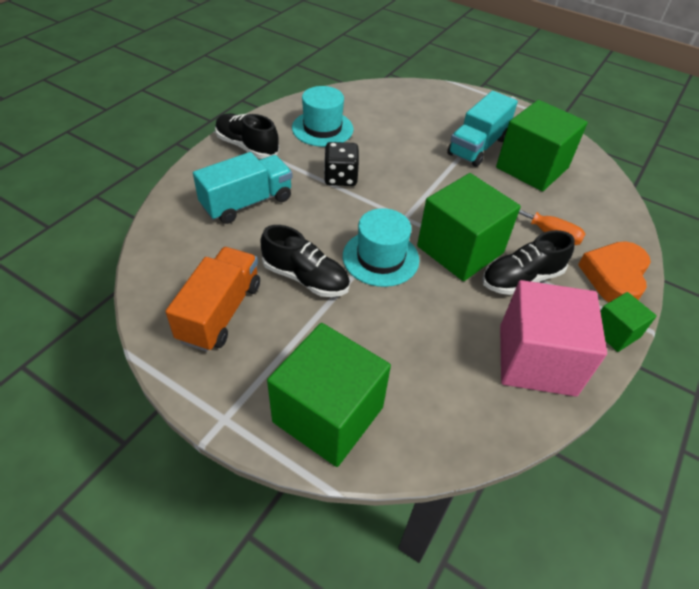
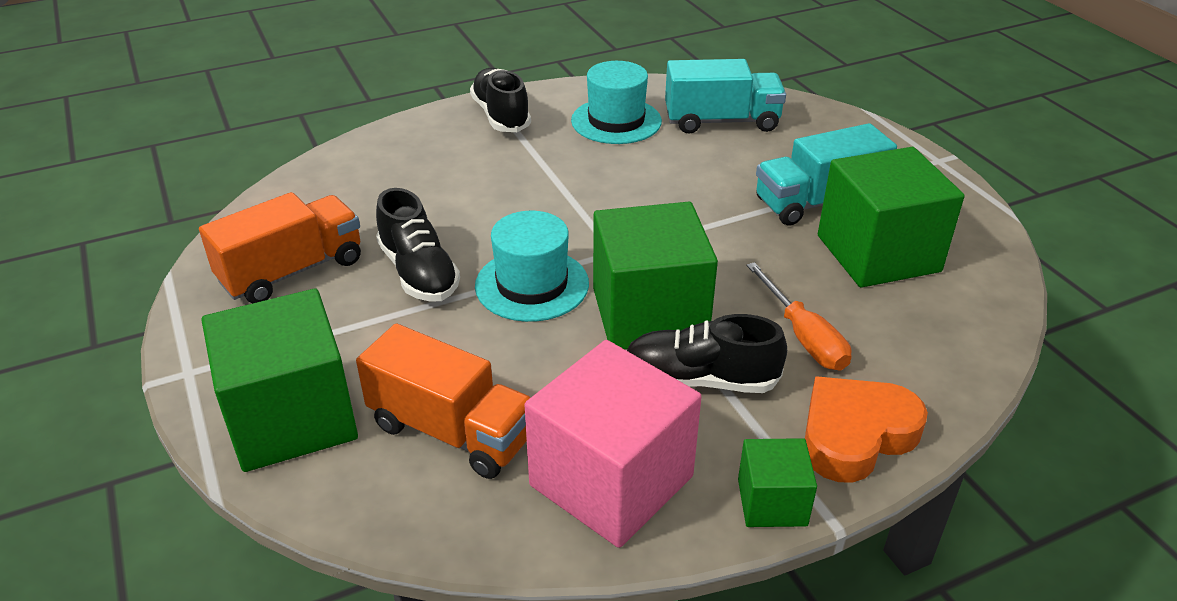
camera: 35 degrees right, 10 degrees down
(247, 203) = (437, 173): turquoise truck -> turquoise truck (721, 121)
(340, 178) = (579, 181): black dice -> none
(429, 373) = (452, 431): none -> orange truck

